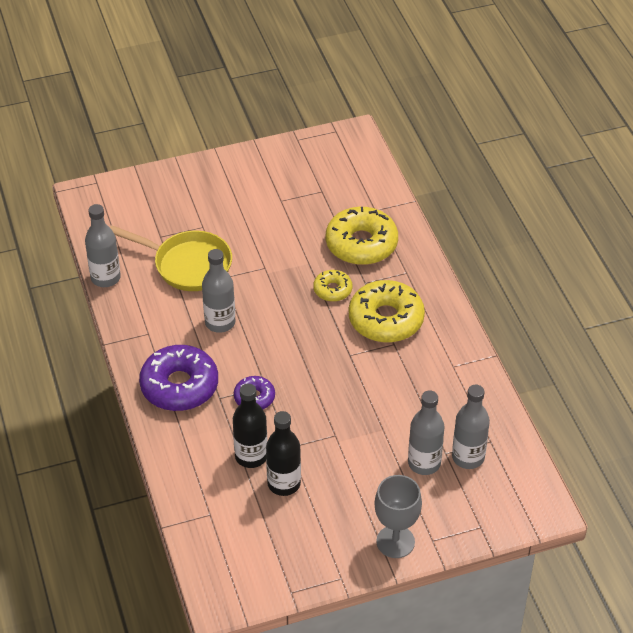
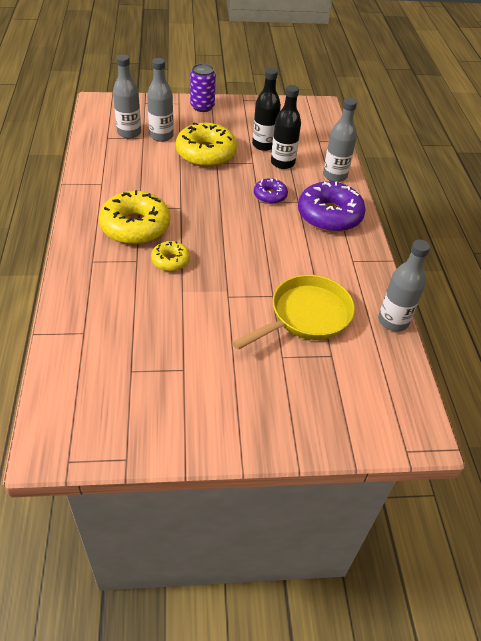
camera: 170 degrees left, 0 degrees up
(188, 265) = (306, 316): yellow pan -> yellow pan turned 105 degrees clockwise
(220, 322) = (285, 255): grey bottle -> grey bottle (335, 176)
(361, 244) = (119, 298): yellow donut -> yellow donut (206, 153)
(395, 542) = (202, 107): grey goblet -> purple can

